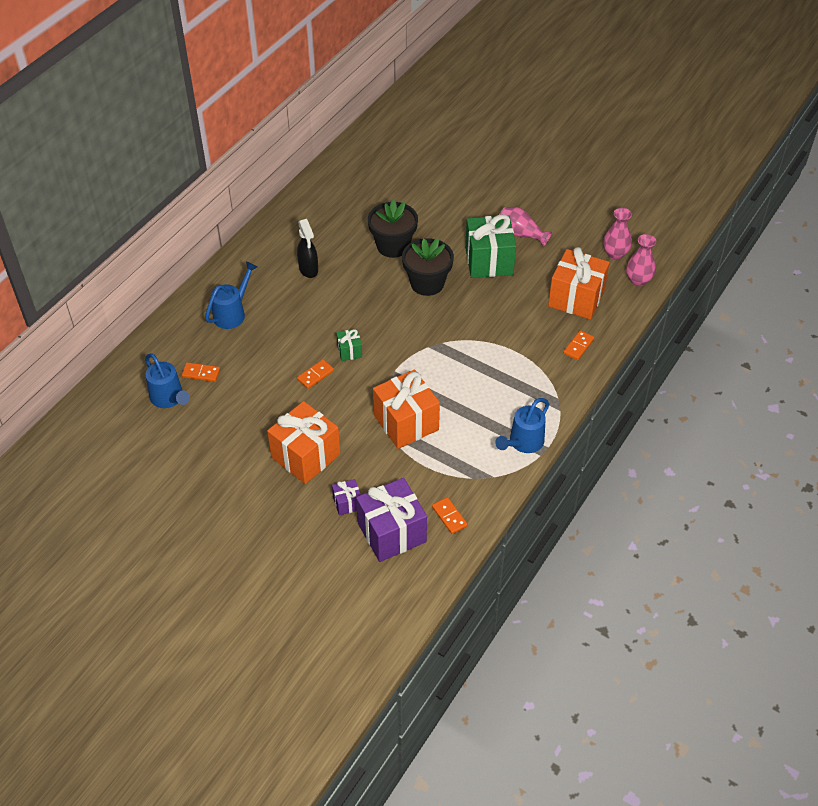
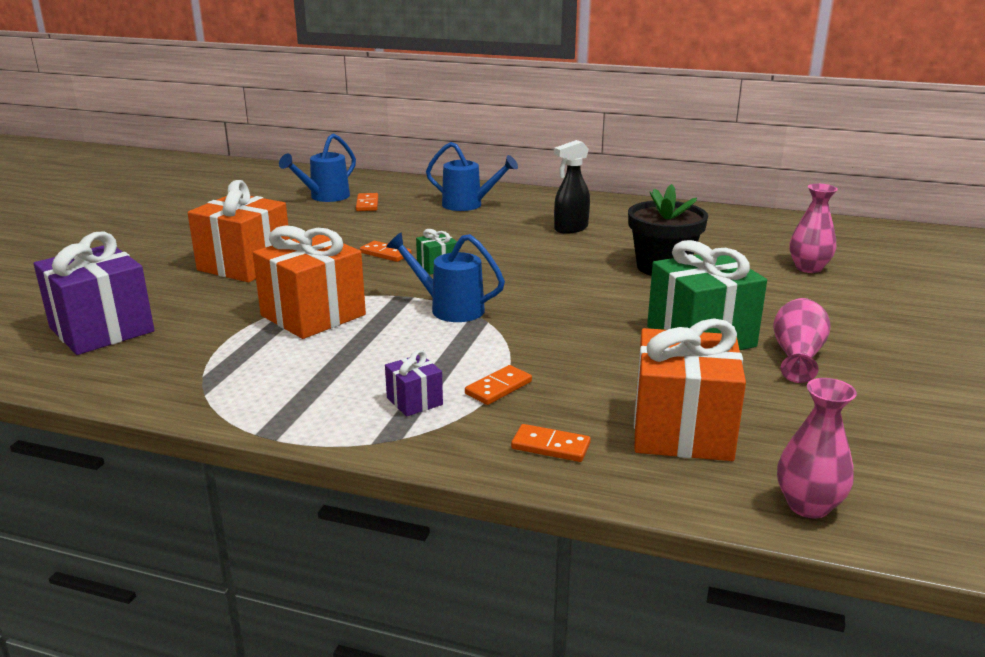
camera: 75 degrees right, 25 degrees down
(347, 503) = (161, 296): purple gift -> purple gift (414, 401)
(427, 283) = (606, 297): black flower pot -> none
(449, 516) = (123, 367): orange domino -> orange domino (498, 388)
(523, 443) = (283, 413): blue watering can -> blue watering can (450, 309)
(615, 254) = (859, 465): pink vase -> pink vase (808, 268)

